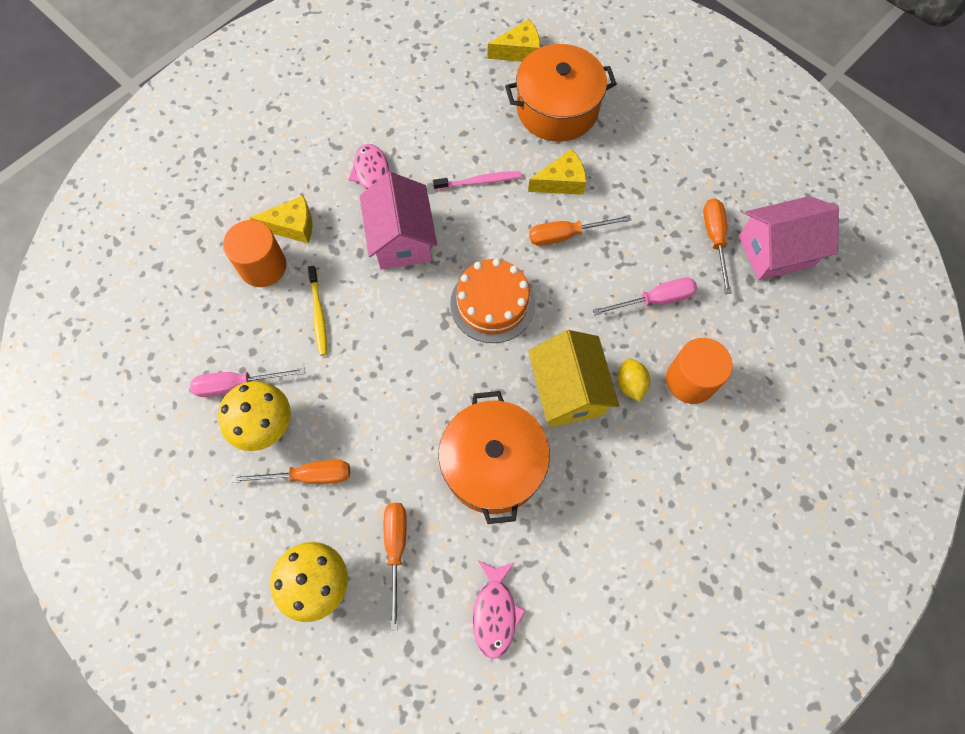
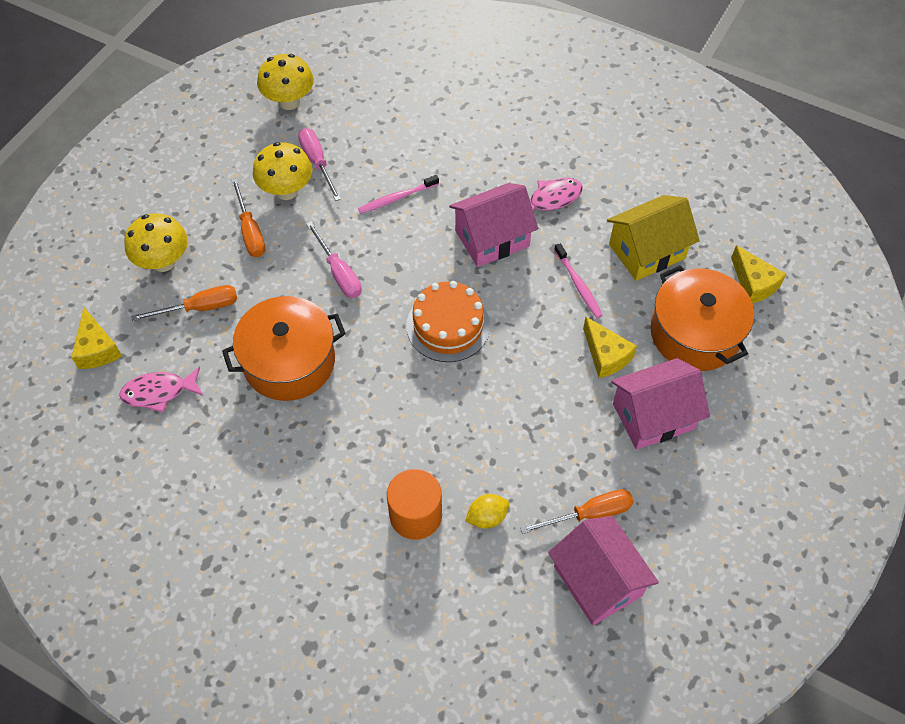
camera: 75 degrees right, 10 degrees down
(132, 398) = (289, 102): none -> yellow mushroom
(263, 266) = (430, 147): orange cylinder -> none
(292, 226) = (477, 156): yellow cheese -> yellow cheese (97, 349)
(318, 314) = (396, 198): yellow toothbrush -> pink toothbrush
(566, 235) = (544, 372): orange screwdriver -> none
(568, 390) = (376, 407): yellow house -> yellow house (647, 251)
(630, 384) = (396, 460): yellow lemon -> yellow lemon (487, 517)
(631, 165) = (653, 416): none -> pink house
(655, 300) = (496, 467): pink screwdriver -> pink screwdriver (339, 273)

